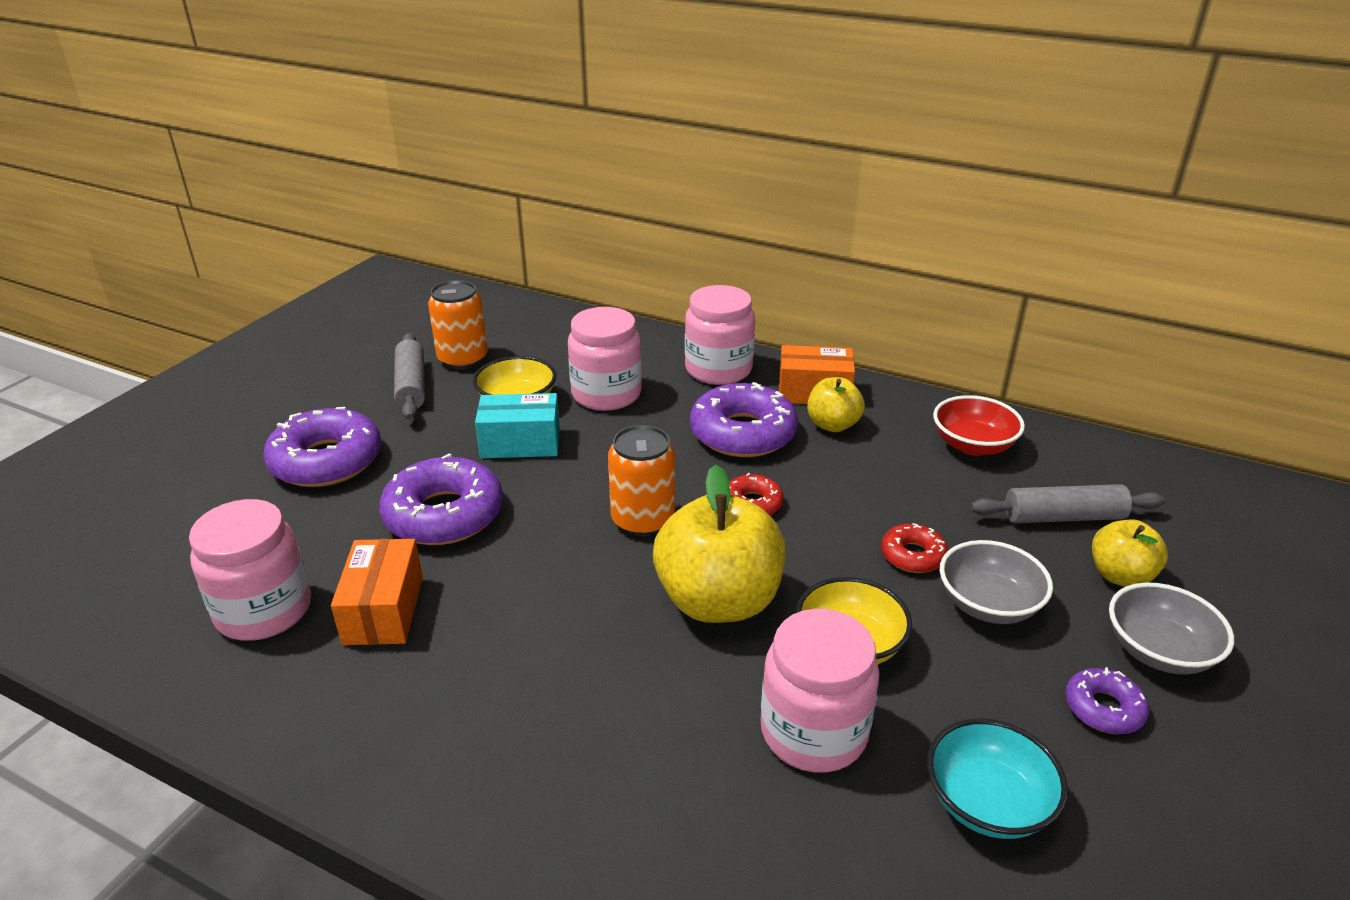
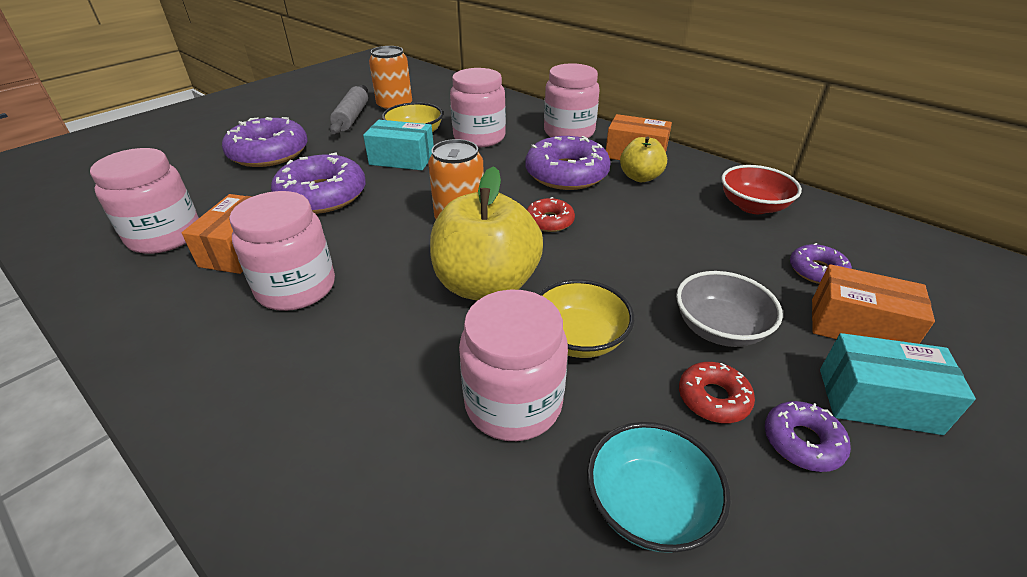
camera: 15 degrees right, 5 degrees up
(490, 648) = (296, 288): none -> pink jar
(912, 555) = (666, 279): red donut -> red donut (713, 398)
(1063, 517) = (817, 271): grey rolling pin -> purple donut
(1120, 576) = (857, 327): yellow apple -> orange box
(1158, 651) = (878, 400): grey bowl -> turquoise box

